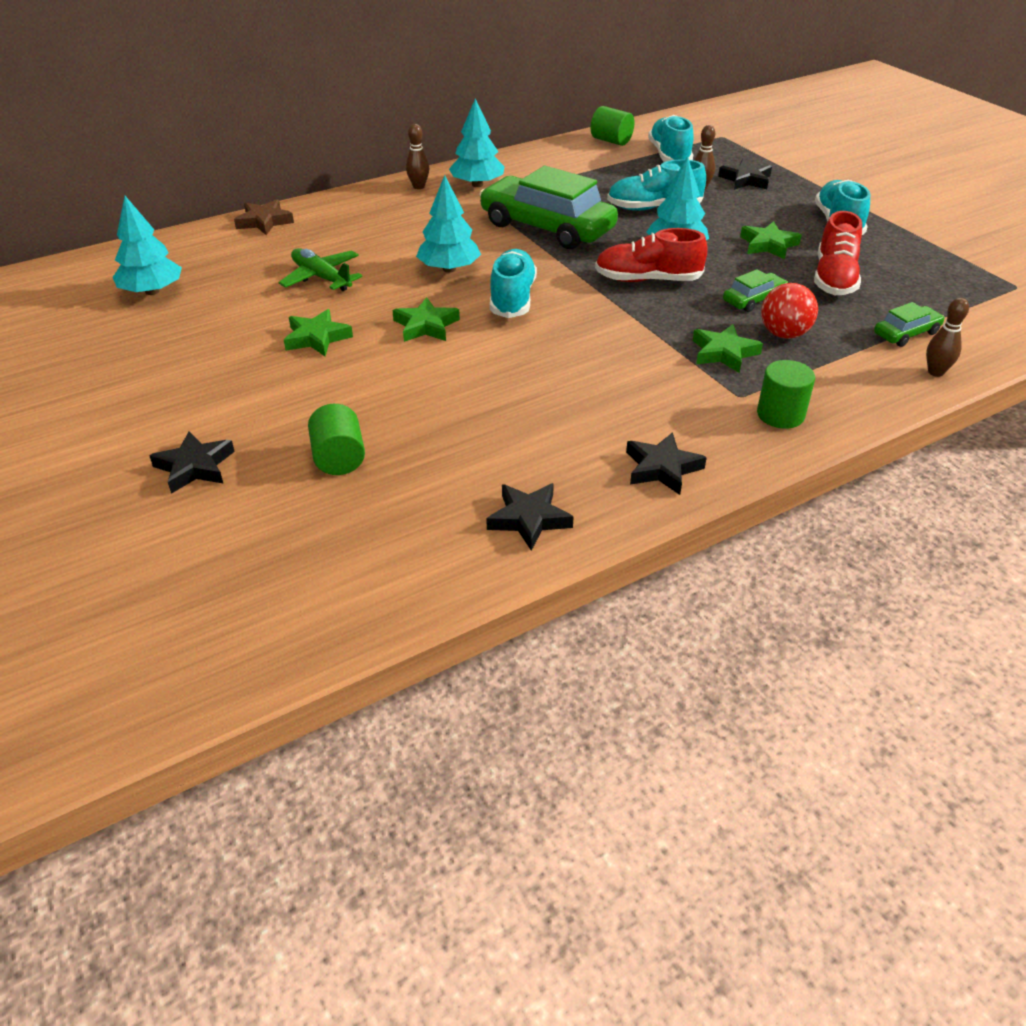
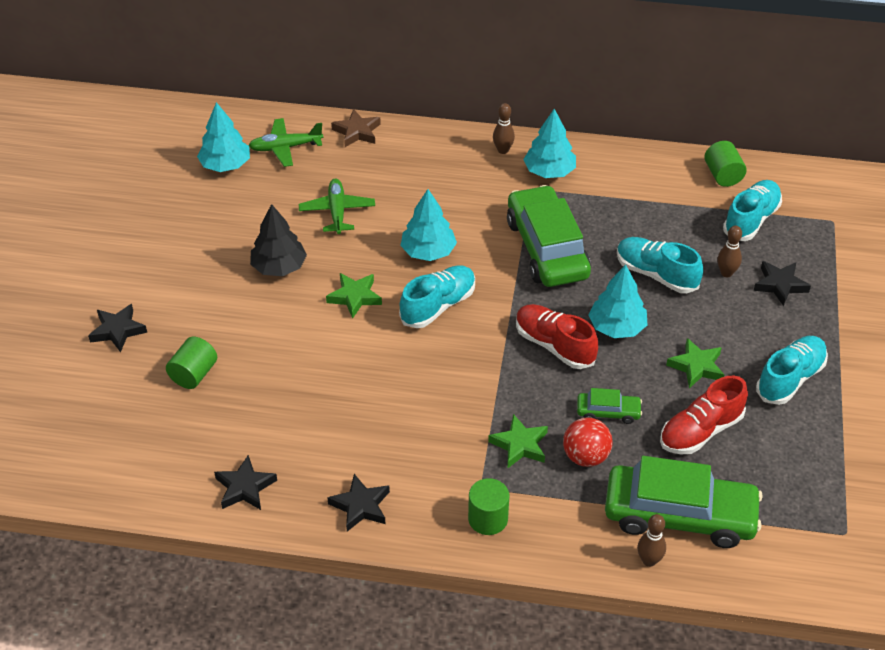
camera: 40 degrees right, 5 degrees up
(203, 257) = (285, 147): none -> green plane
(317, 338) = (279, 267): green star -> black tree
(906, 333) = (679, 515): green car -> green car, size x2.22

